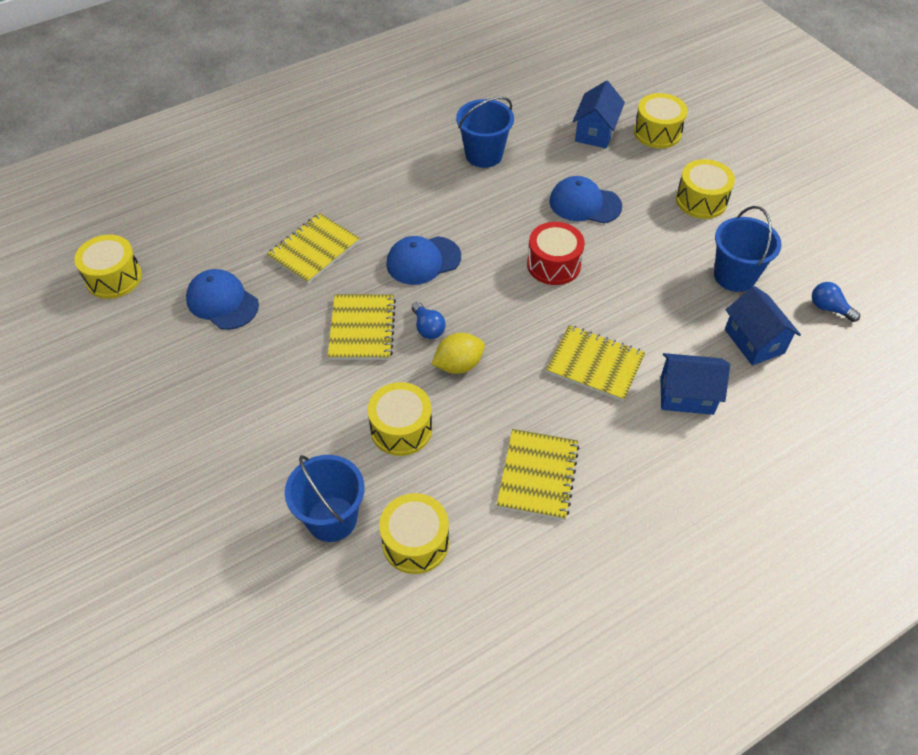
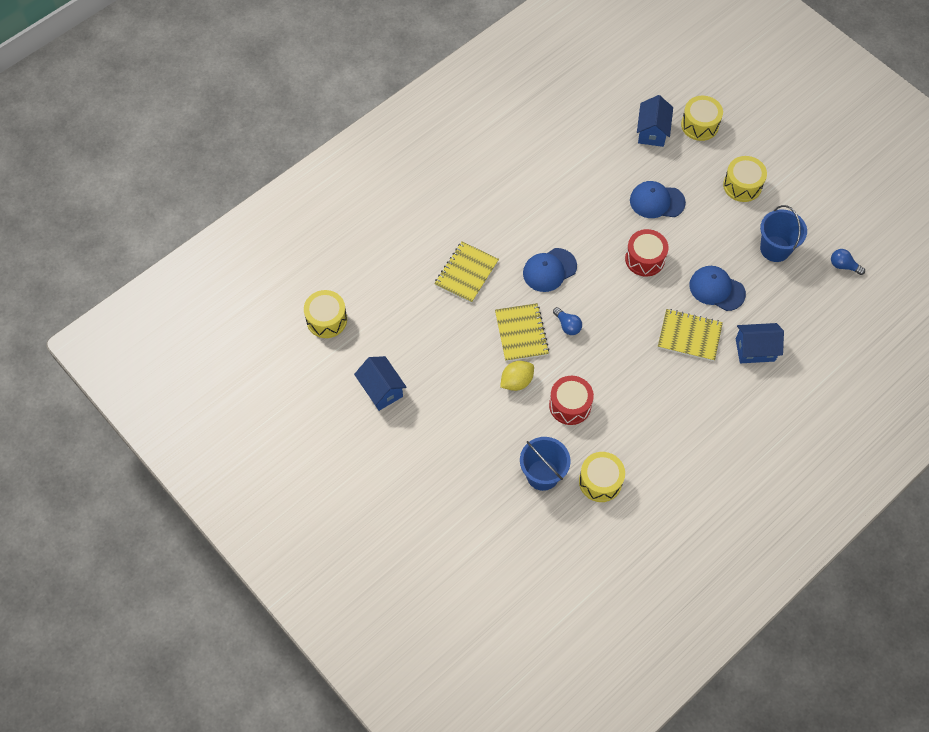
camera: 10 degrees left, 10 degrees up
(222, 302) = (414, 327): blue cap -> blue cap (716, 289)
(401, 429) = (570, 405): yellow drum -> red drum
(458, 365) = (596, 351): yellow lemon -> yellow lemon (516, 381)
(484, 155) = (571, 167): blue bucket -> none
(537, 475) = (667, 423): yellow notebook -> none
(754, 341) = (795, 300): blue house -> blue house (381, 390)

